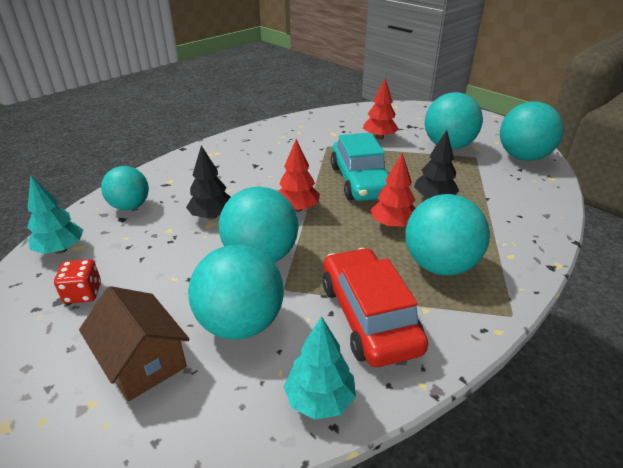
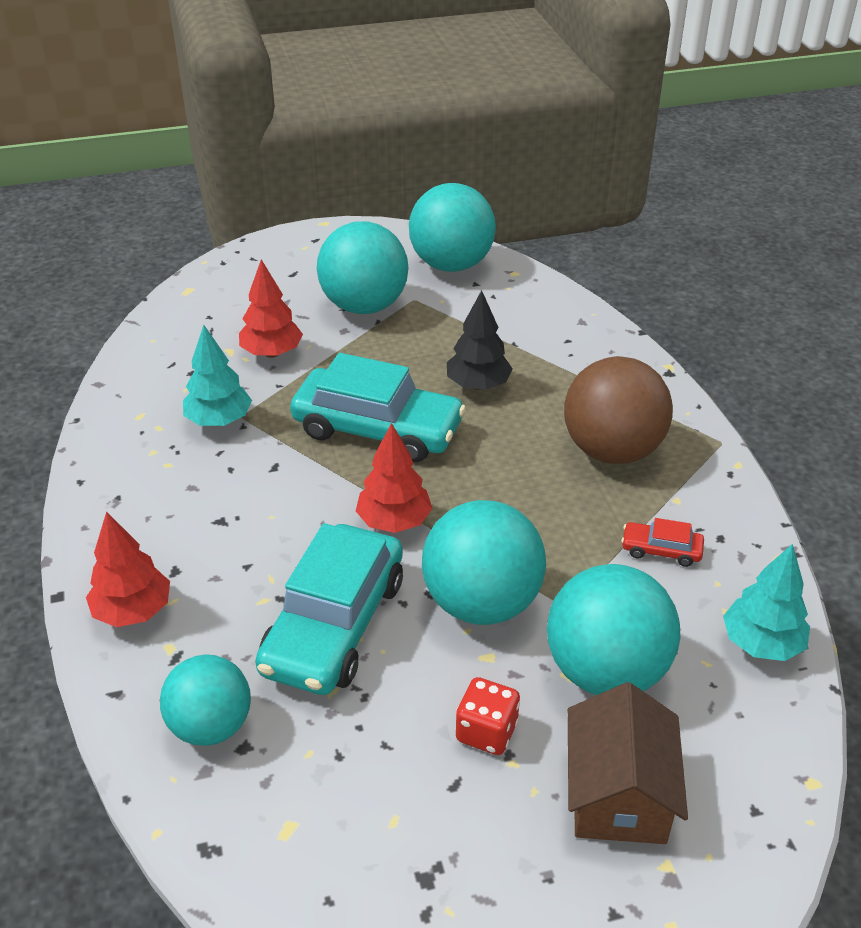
camera: 60 degrees left, 5 degrees up
(60, 250) = (276, 856): turquoise tree -> turquoise tree (219, 421)
(83, 293) = (428, 840): red dice -> red dice (486, 732)
(142, 361) = (618, 794): brown house -> brown house turned 75 degrees counterclockwise
(211, 216) = (334, 624): black tree -> turquoise car
(369, 316) = (661, 550): red car -> red car, size x0.43
(393, 225) = (506, 448): red tree -> red tree (133, 611)
(439, 265) = (612, 450): turquoise ball -> brown ball

